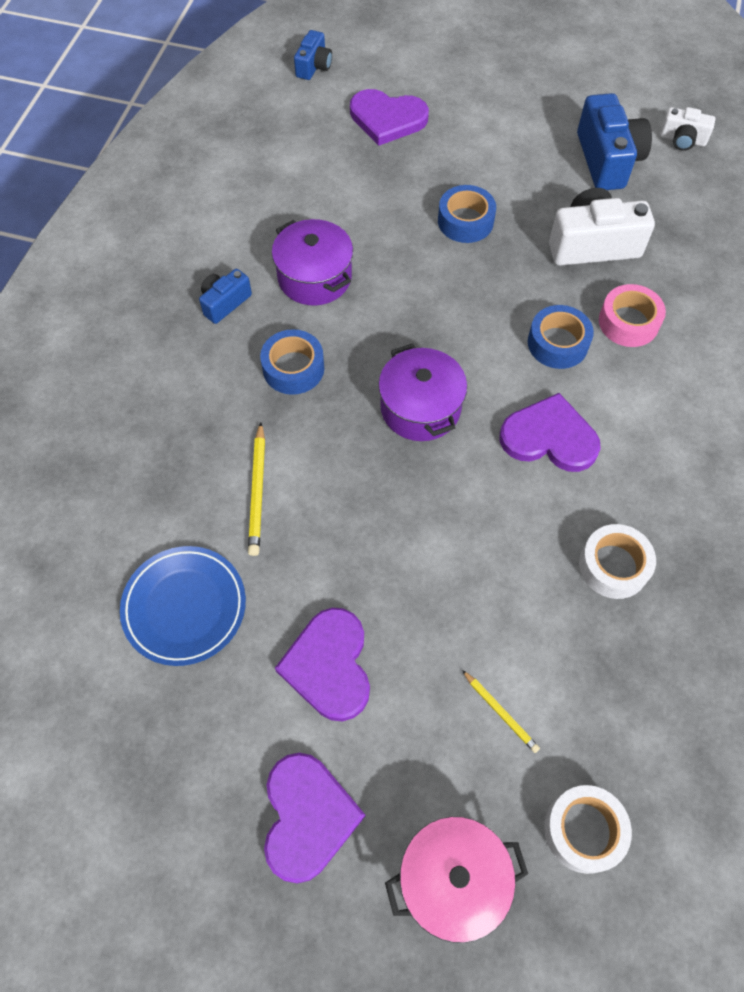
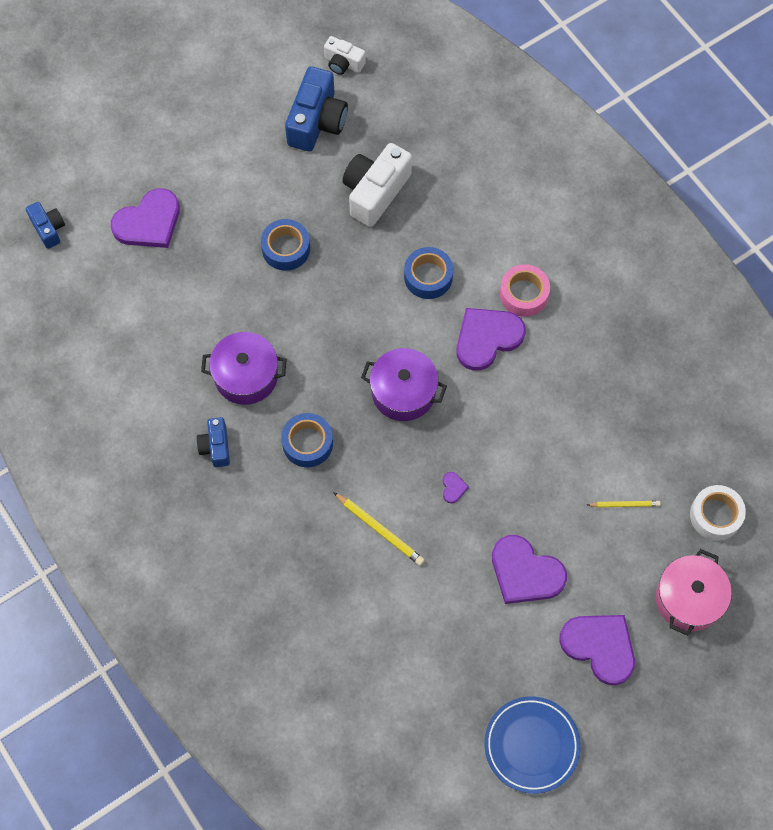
camera: 50 degrees left, 5 degrees up
(184, 607) = (422, 626): blue plate -> blue plate (531, 745)
(362, 524) = (453, 488): none -> purple heart
(607, 160) = (317, 121): blue camera -> blue camera turned 75 degrees clockwise
(613, 566) = (593, 375): white tape -> none
(628, 322) = (449, 224): pink tape -> pink tape (523, 294)
(682, 140) = (343, 63): white camera -> white camera turned 60 degrees clockwise

